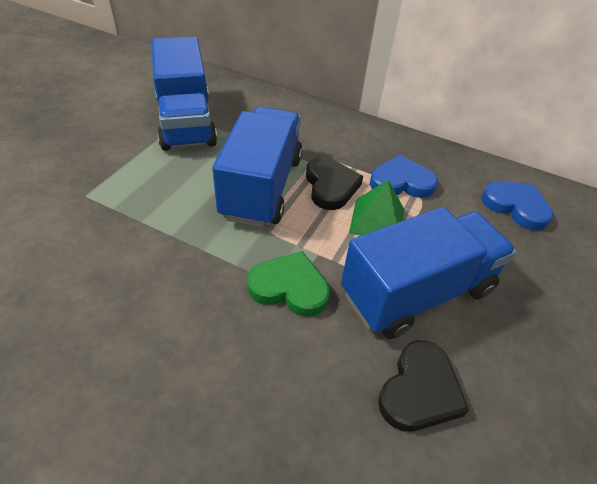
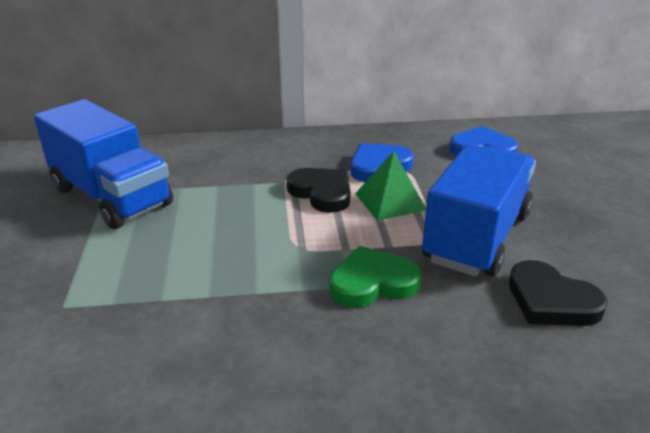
camera: 30 degrees left, 15 degrees down
(262, 187) = (258, 219): blue truck -> none
(419, 390) = (551, 300): black heart -> black heart turned 135 degrees clockwise

